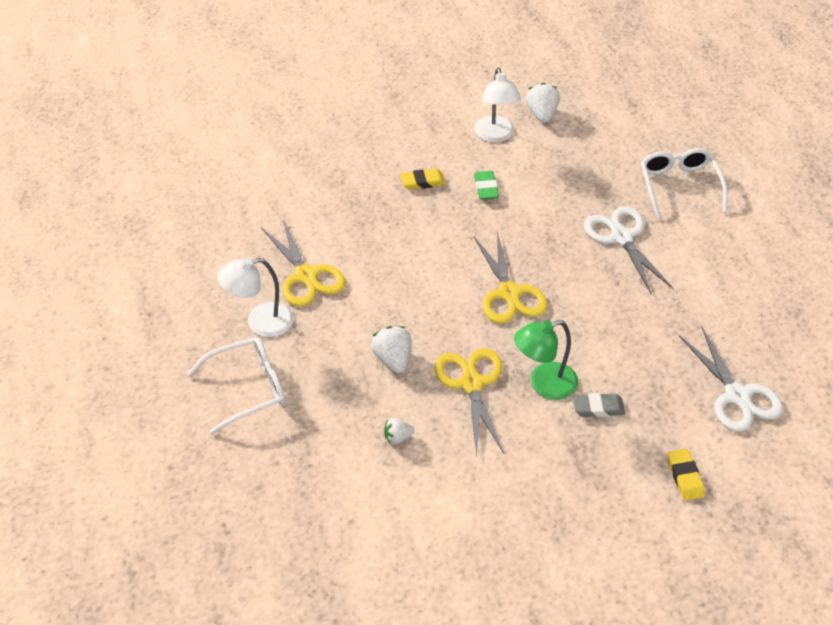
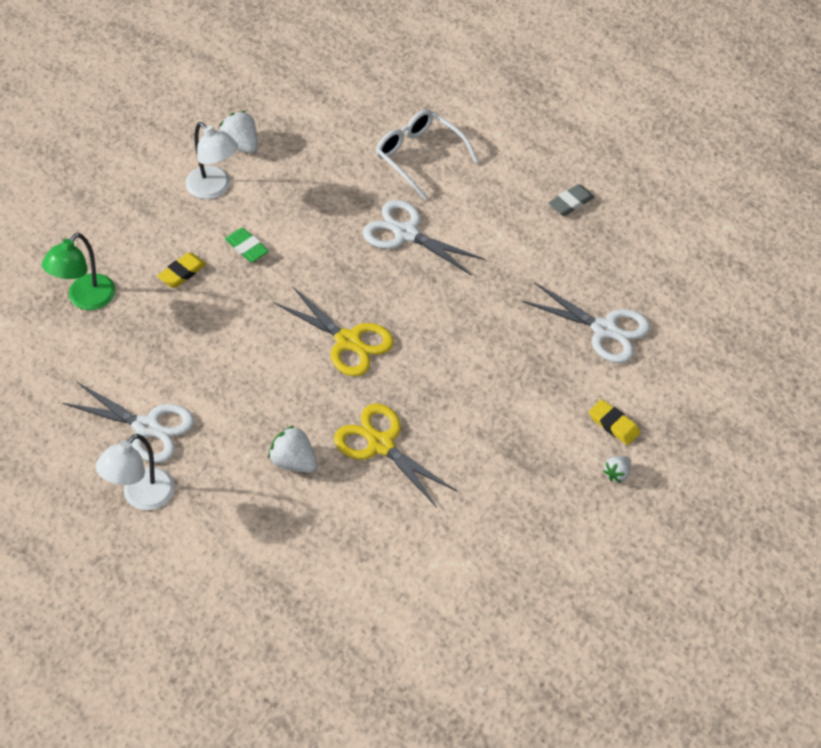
camera: 35 degrees left, 5 degrees up
(247, 389) = (183, 566): white glasses -> none
(306, 276) = (147, 427): yellow scissors -> white scissors
(397, 437) = (355, 531): white strawberry -> white strawberry (617, 474)
(544, 384) = (442, 409): green lamp -> green lamp (85, 299)
(598, 408) = (502, 404): grey eraser -> grey eraser (571, 203)

